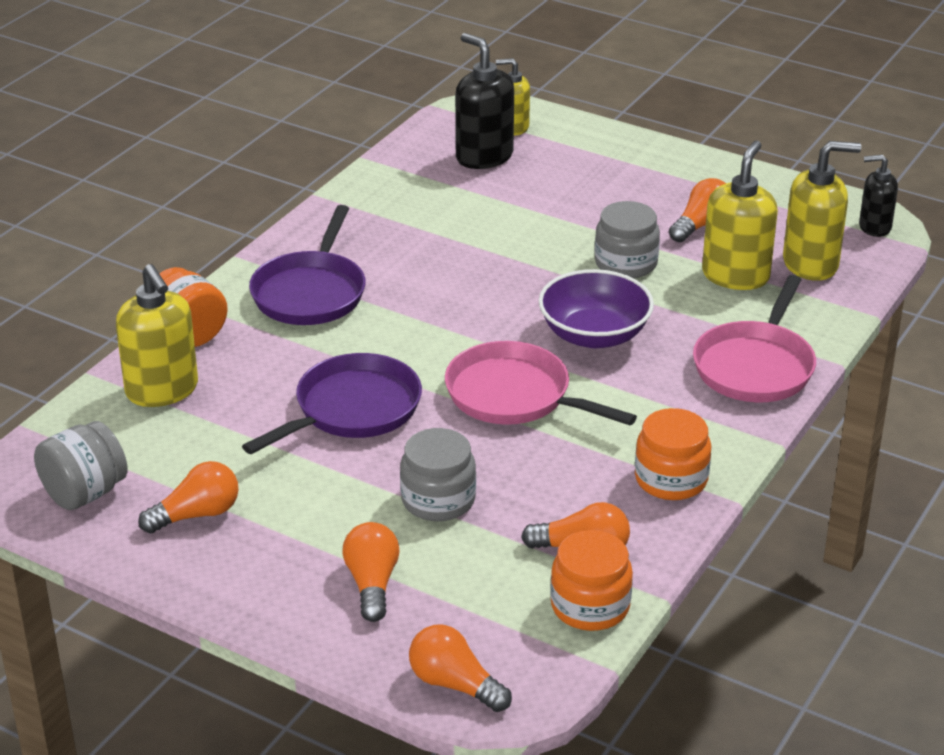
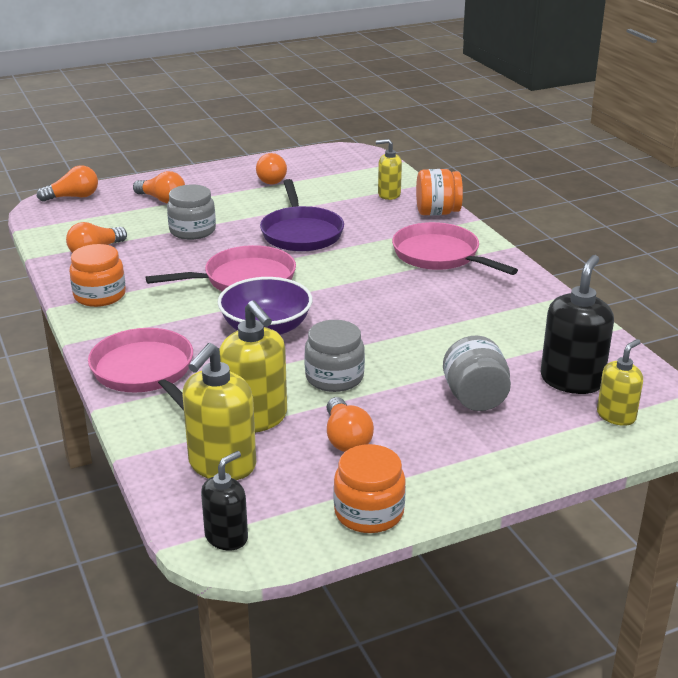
camera: 125 degrees right, 5 degrees down
(85, 493) = (326, 162): grey jar -> grey jar (475, 398)
(162, 390) = (389, 194): yellow soap dispenser -> yellow soap dispenser, size x0.61
(310, 292) = (440, 255): purple pan -> pink pan
(484, 156) = (571, 380): black soap dispenser -> black soap dispenser turned 60 degrees counterclockwise
(590, 606) = (58, 239): orange jar -> orange jar (369, 512)

